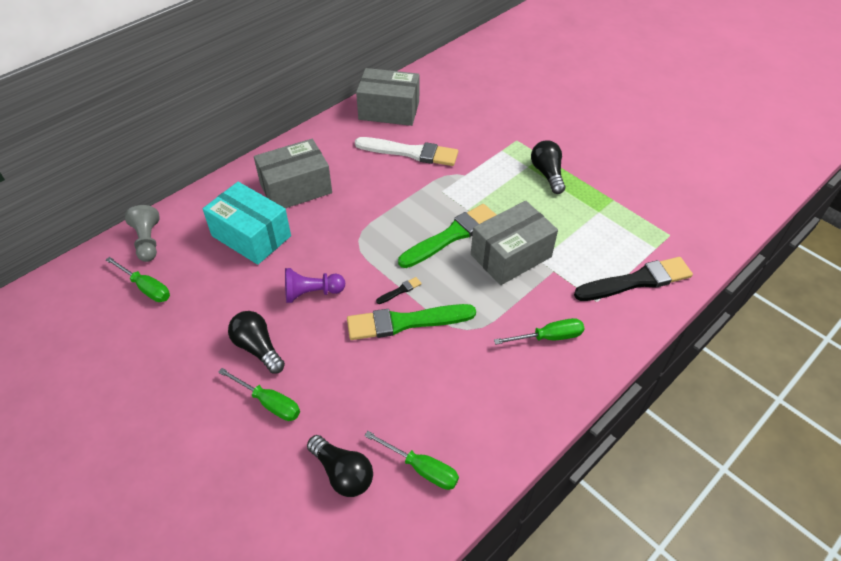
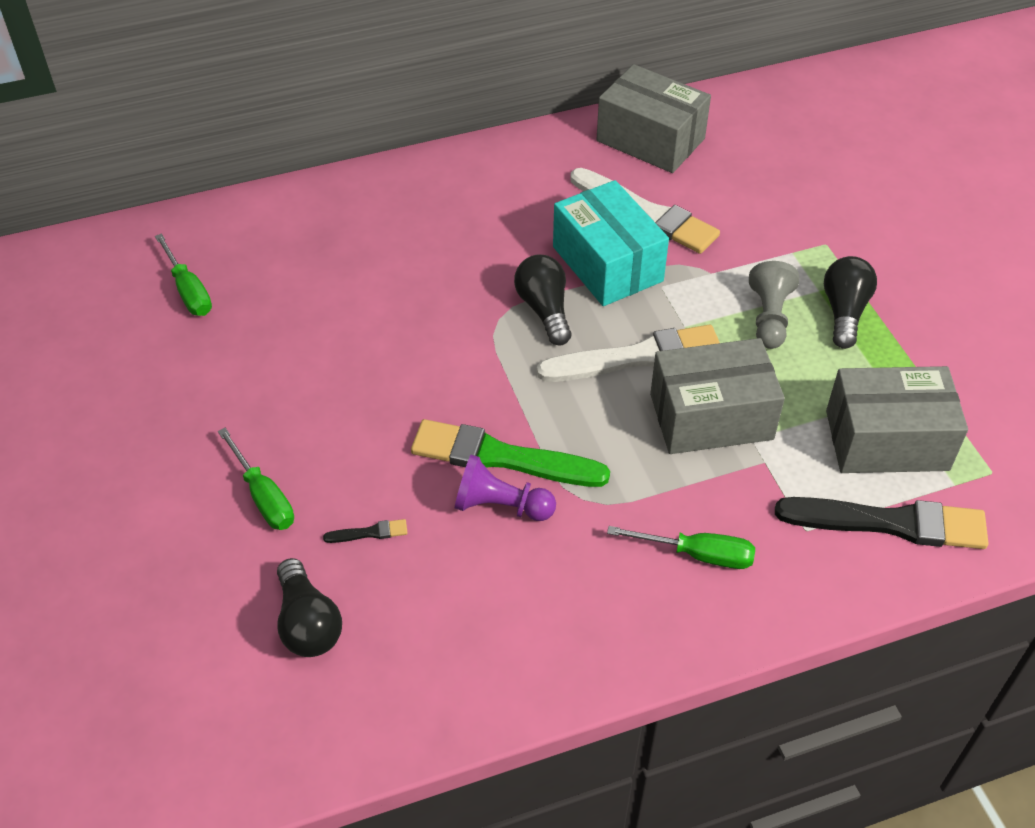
camera: 25 degrees right, 0 degrees up
(148, 241) = (220, 229): grey pawn -> grey pawn (769, 318)
(251, 236) = (356, 265): turquoise box -> turquoise box (607, 264)
(258, 348) = (286, 420): black light bulb -> black light bulb (544, 310)
(296, 188) = (451, 217): grey box -> grey box (886, 440)
(312, 293) = (395, 371): purple pawn -> purple pawn (500, 506)
(400, 291) = (518, 410): black brush -> black brush (369, 533)
(421, 468) = (413, 660): green screwdriver -> none
(451, 236) = (636, 357): green brush -> white brush

